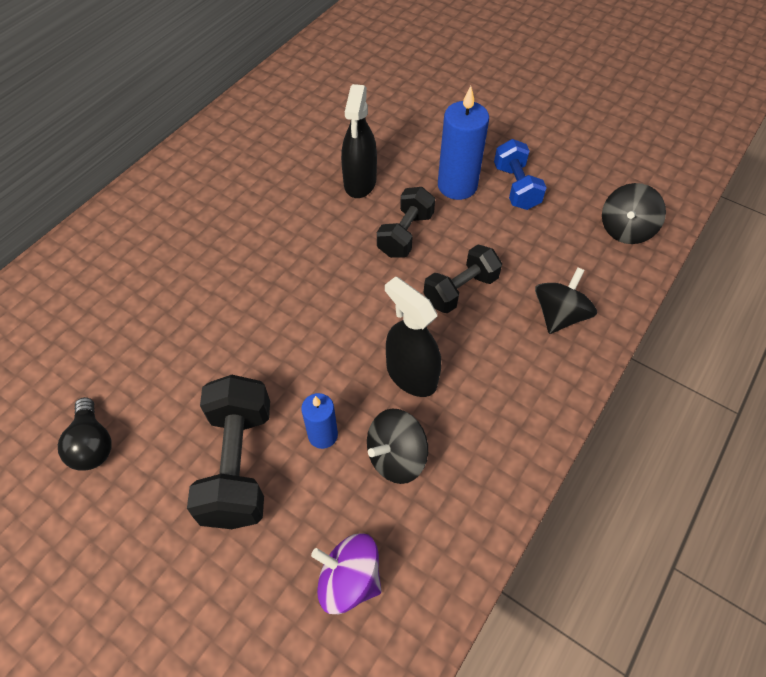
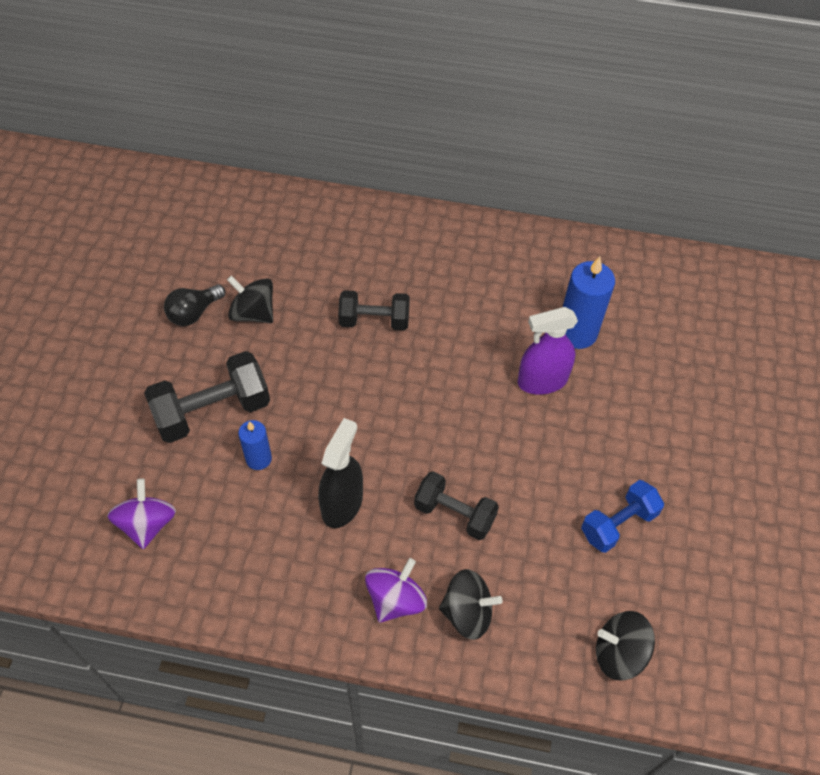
camera: 65 degrees right, 0 degrees up
(360, 182) = (542, 381): black spray bottle -> purple spray bottle
(396, 457) = (260, 520): black spinning top -> black spinning top (253, 313)
(405, 234) = (498, 443): black dumbbell -> black dumbbell (374, 321)
(457, 186) = (587, 467): blue candle -> blue candle (577, 333)
(528, 365) = (395, 600): none -> purple spinning top

